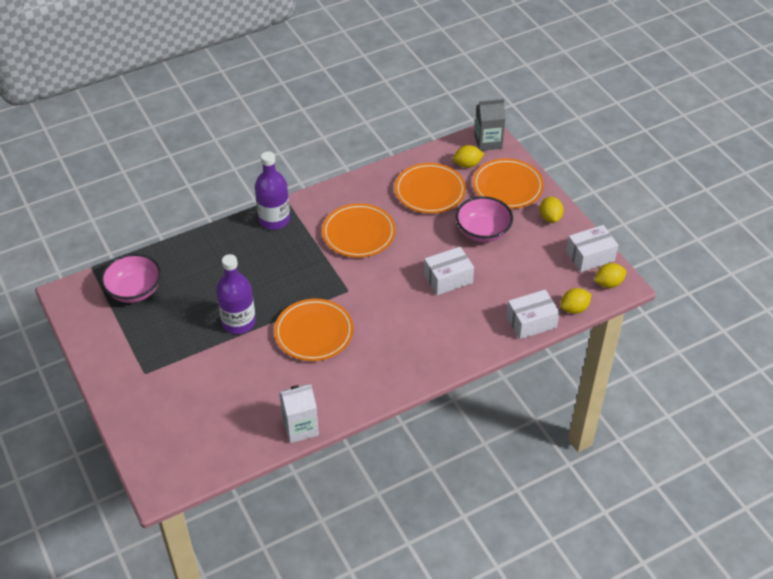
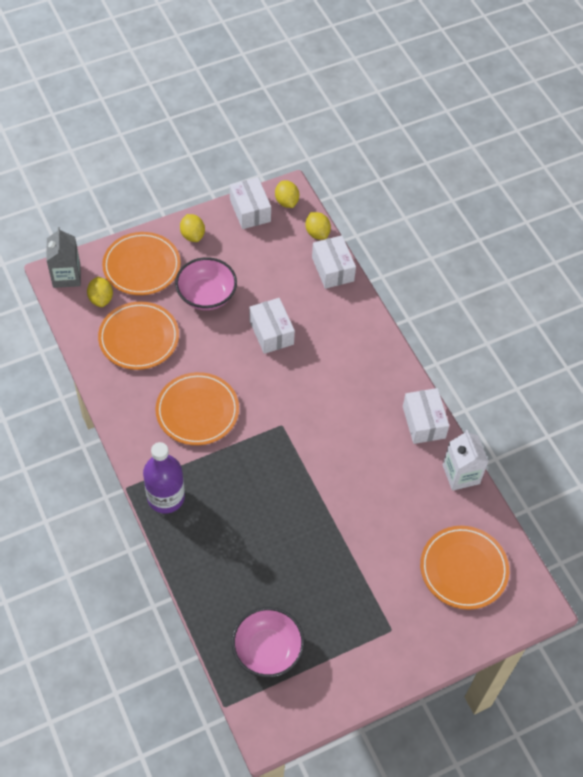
camera: 90 degrees left, 10 degrees up
(238, 322) = (322, 534): purple bottle -> none
(314, 332) = (339, 459): orange plate -> orange plate (463, 569)
(357, 397) = (424, 422): none -> white box
(550, 217) = (192, 235): yellow lemon -> yellow lemon turned 75 degrees clockwise

